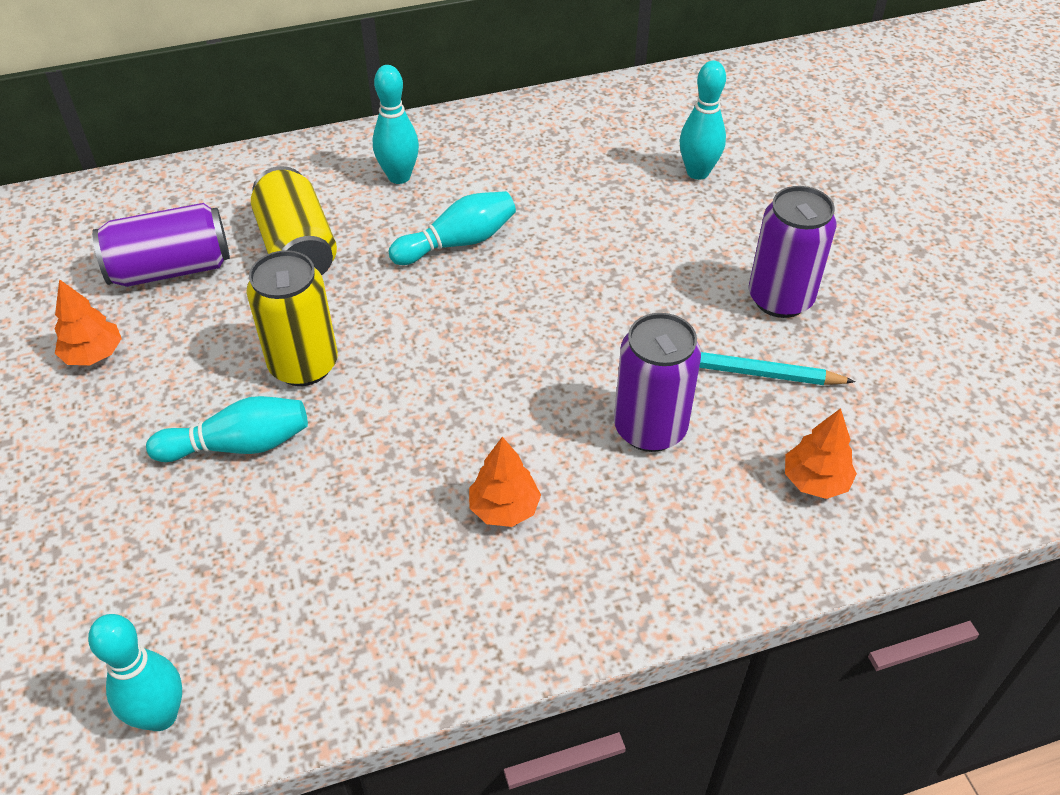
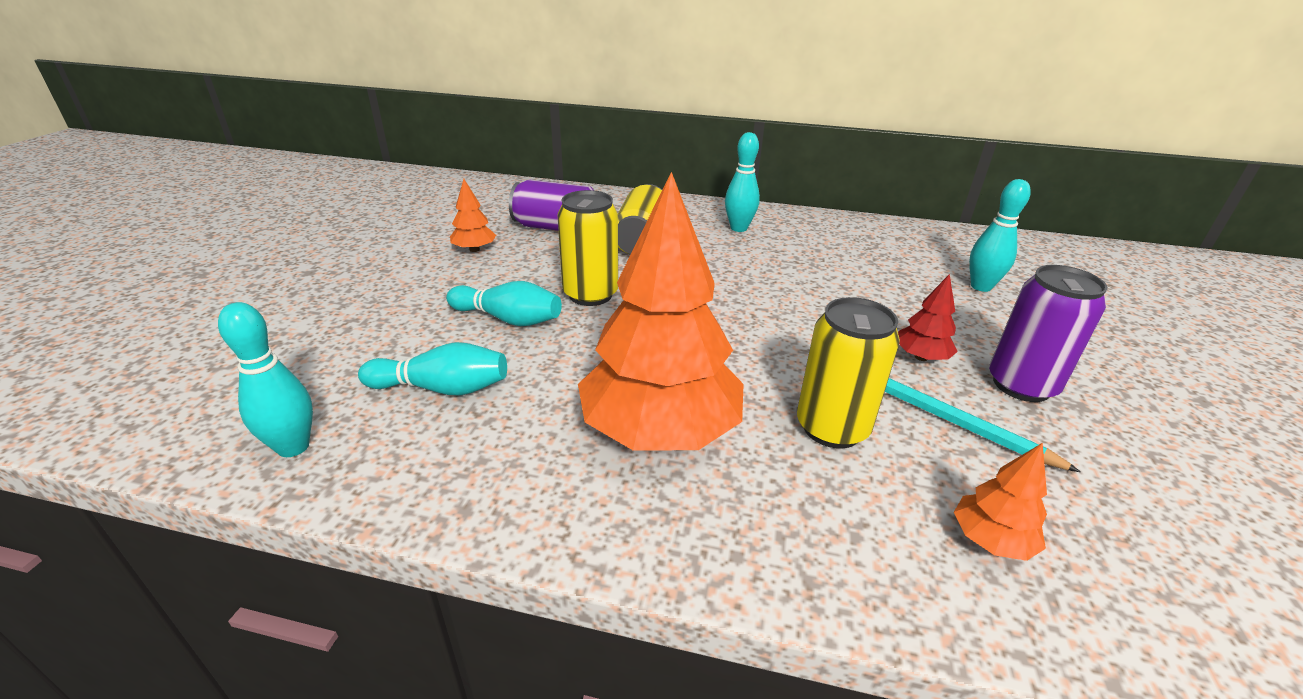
camera: 30 degrees right, 15 degrees down
(458, 242) = (753, 269): turquoise bowling pin -> turquoise bowling pin (442, 388)
(504, 508) = (659, 430): orange tree -> orange tree, size x2.36
(650, 428) = (832, 428): purple can -> yellow can
(684, 302) = (921, 357): none -> red tree

